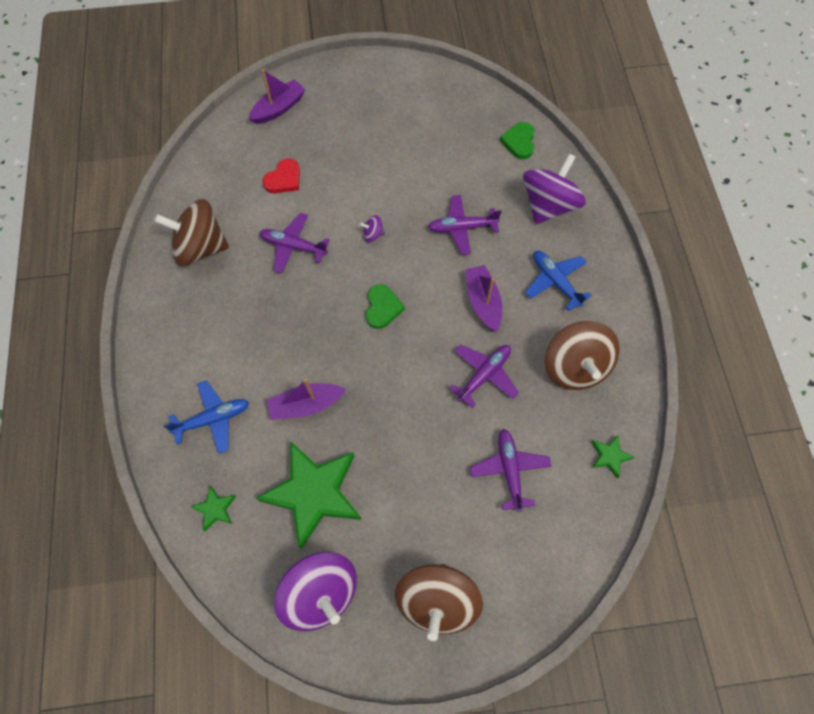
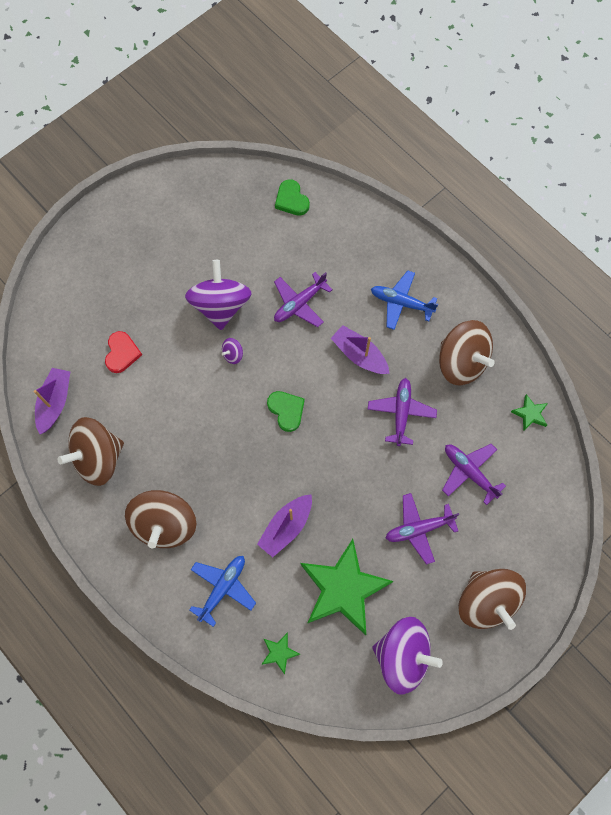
camera: 35 degrees left, 5 degrees up
(209, 334) = (165, 524): none -> brown spinning top
(279, 108) = (66, 292): purple boat -> purple boat (55, 402)
(293, 246) = (176, 406): purple plane -> purple plane (418, 529)
(548, 205) = (352, 241): purple spinning top -> purple spinning top (221, 306)

